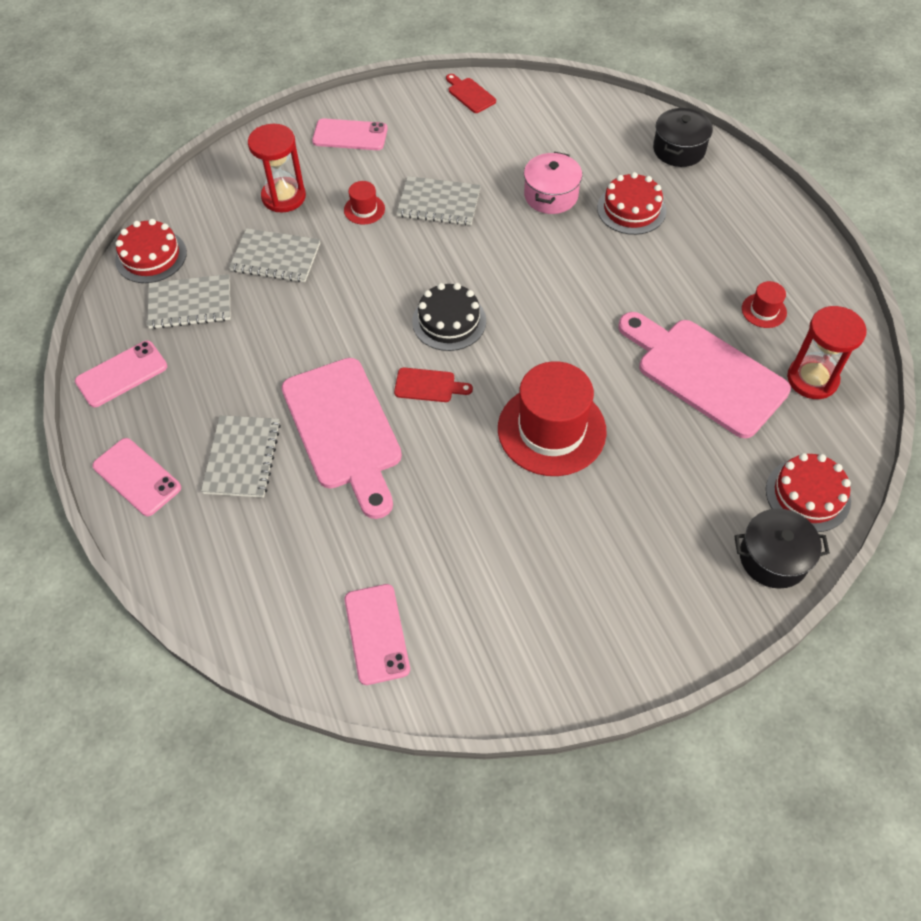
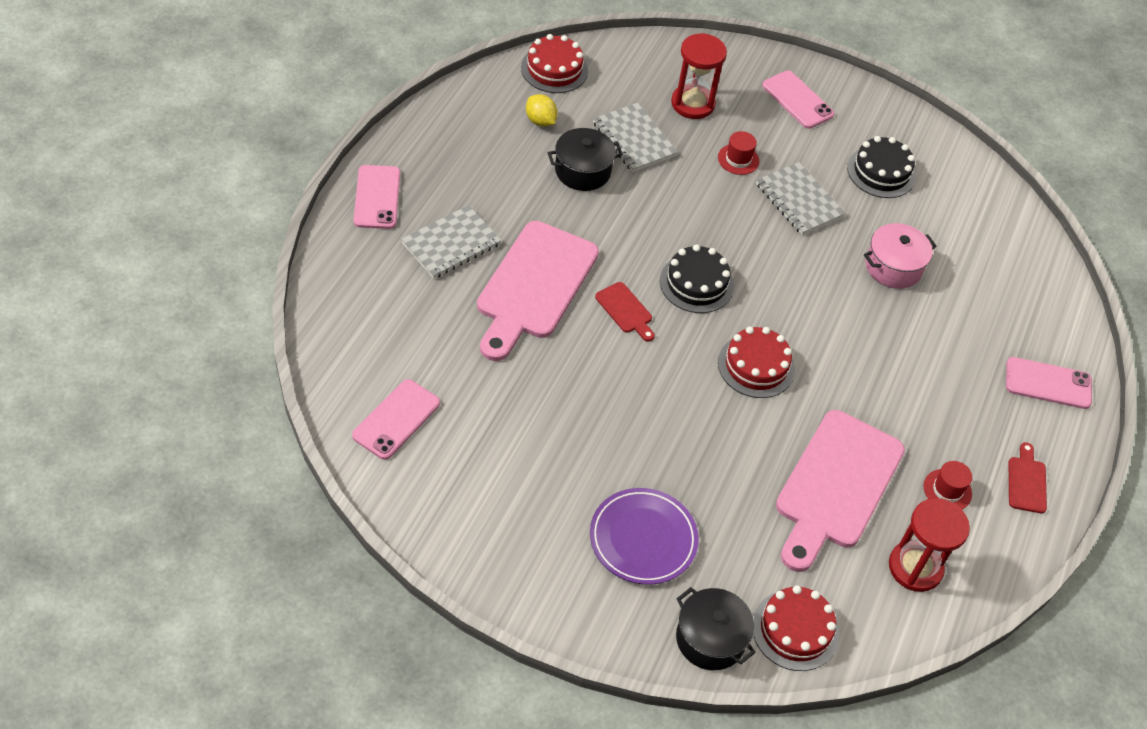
camera: 40 degrees right, 5 degrees down
(121, 374) = (444, 128): pink phone -> pink phone (1048, 383)
(190, 303) = (540, 121): grey notebook -> yellow lemon
(463, 139) = (881, 172): none -> black cake
(470, 94) = (932, 144): red cutting board -> red cutting board (1027, 482)
(551, 430) = (670, 415): red hat -> none
(631, 209) = (944, 330): red cake -> red cake (756, 366)
(648, 535) = (643, 539): none -> purple plate
(679, 149) = (1050, 323): black pot -> black pot (582, 171)
(705, 373) = (836, 485): pink cutting board -> pink cutting board turned 150 degrees counterclockwise

